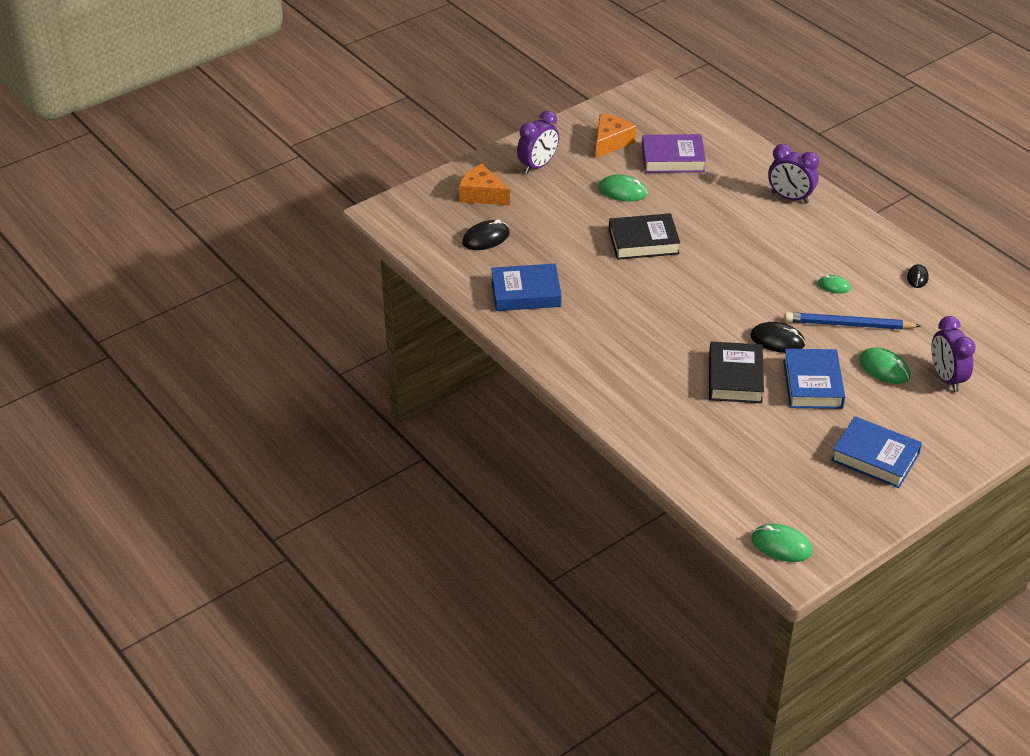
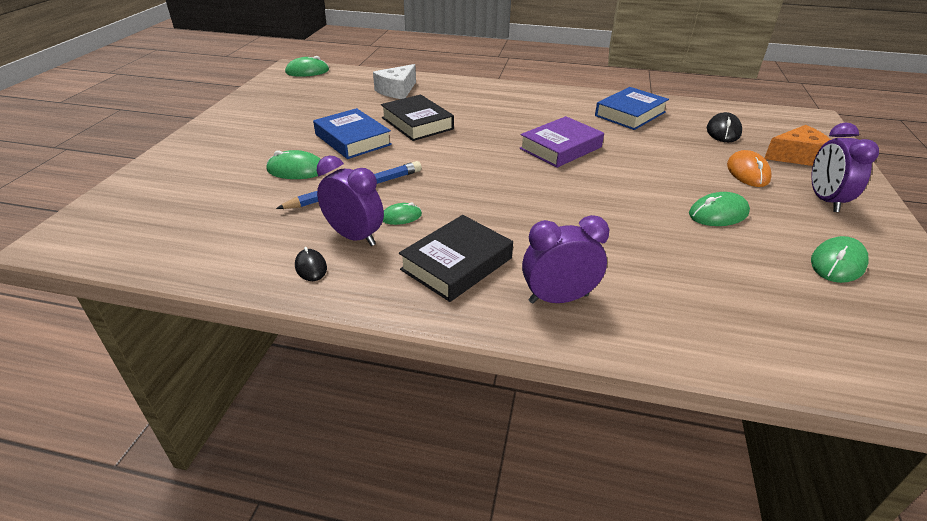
camera: 140 degrees right, 5 degrees down
(544, 203) = (747, 172): none -> orange mouse
(611, 142) = (837, 263): orange cheese -> green mouse
(643, 242) = (619, 178): black book -> black book (457, 264)
(673, 159) = (750, 279): purple book -> purple book (560, 148)
(707, 444) = (397, 91): none -> white cheese
(777, 340) = (410, 155): black mouse -> none
(875, 457) = (269, 119): blue book -> none
(946, 378) = (229, 183): purple clock -> purple clock (354, 237)

